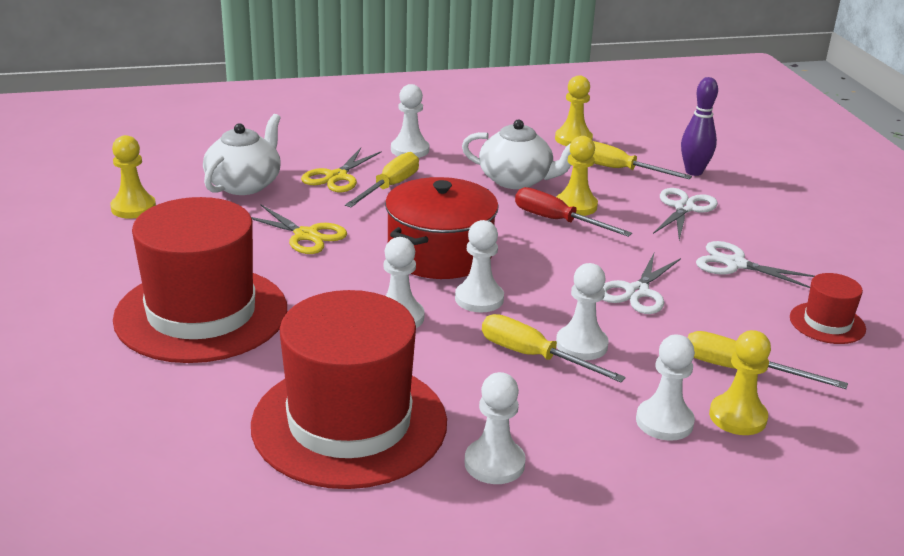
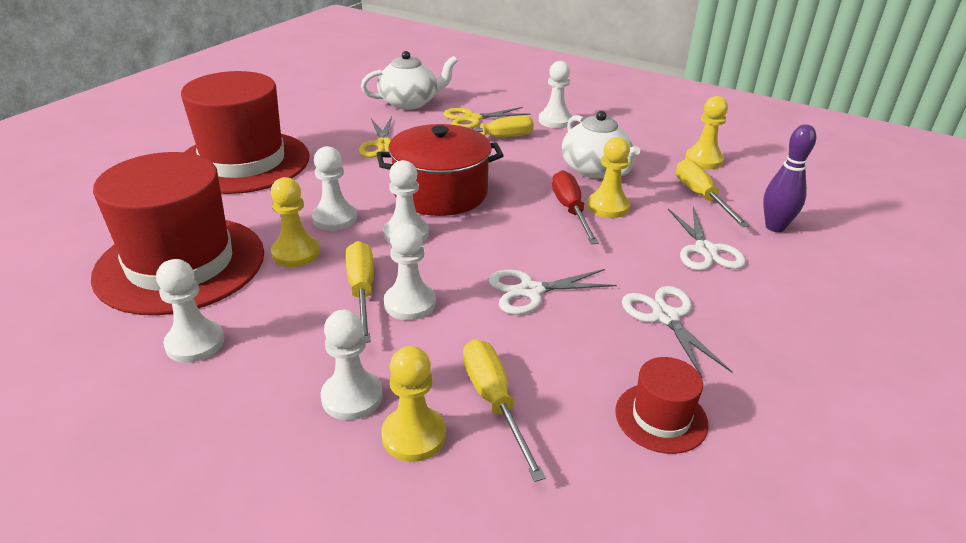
camera: 45 degrees right, 5 degrees up
(133, 208) = (328, 92): yellow pawn -> yellow pawn (296, 253)
(684, 208) = (705, 250): white scissors -> white scissors turned 105 degrees clockwise

